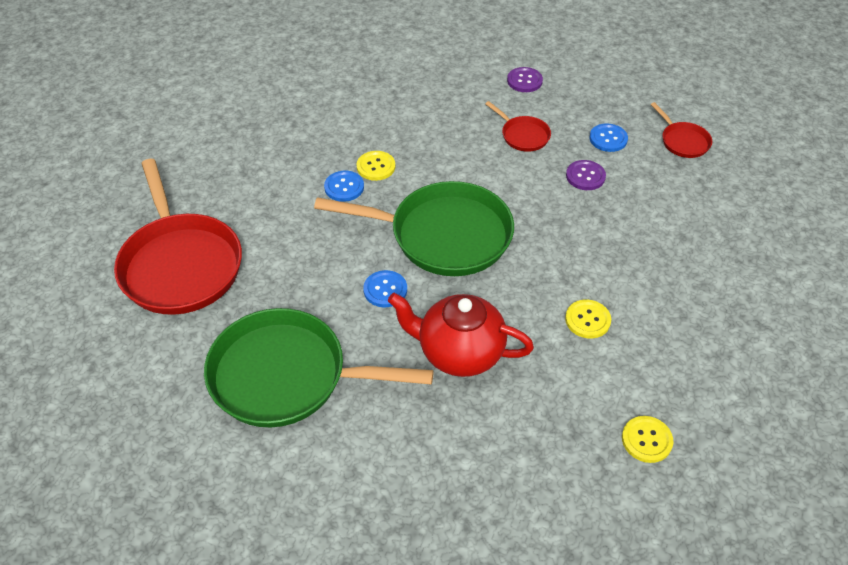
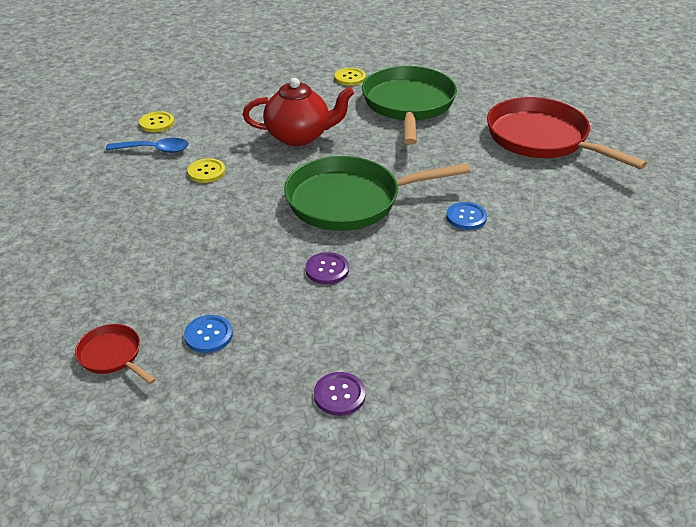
camera: 160 degrees right, 10 degrees down
(287, 376) = (408, 105): green pan -> green pan turned 75 degrees counterclockwise
(376, 167) = (451, 241): yellow button -> yellow button (350, 78)
(385, 290) = (375, 157): blue button -> none
(523, 135) = (313, 313): red pan -> none
(585, 176) = (228, 284): purple button -> purple button (327, 269)
(650, 380) = (154, 150): none -> blue spoon

